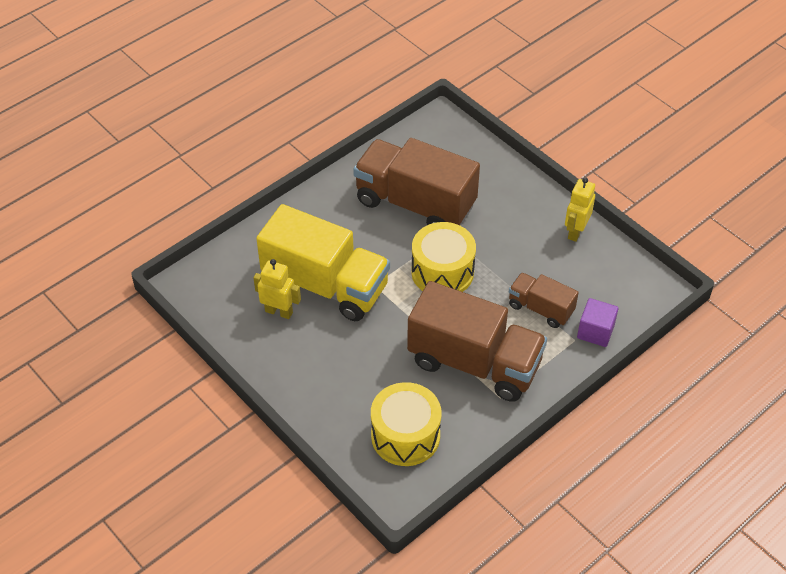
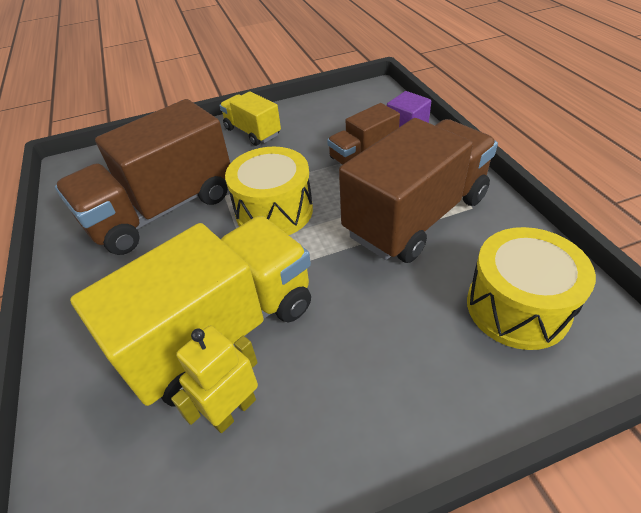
camera: 65 degrees left, 5 degrees down
(539, 218) = (252, 132): none -> yellow truck
(575, 231) = (284, 116): yellow robot -> none

